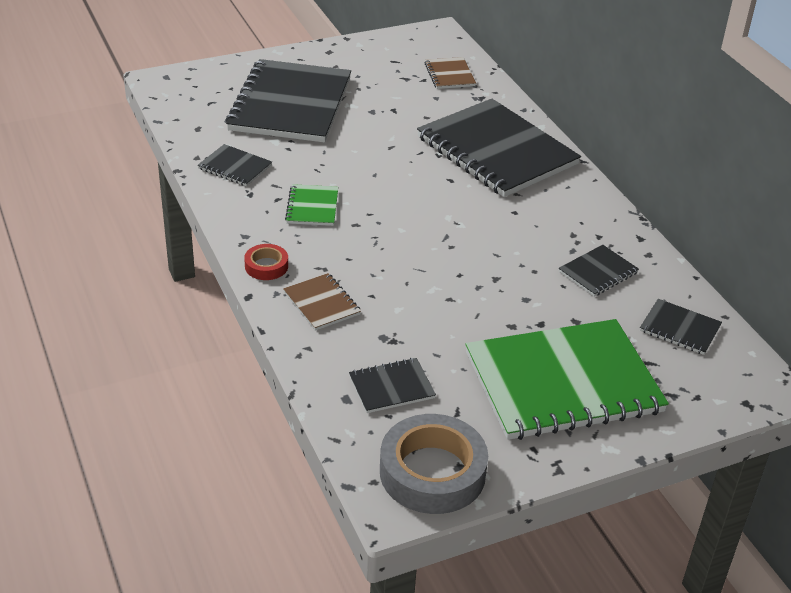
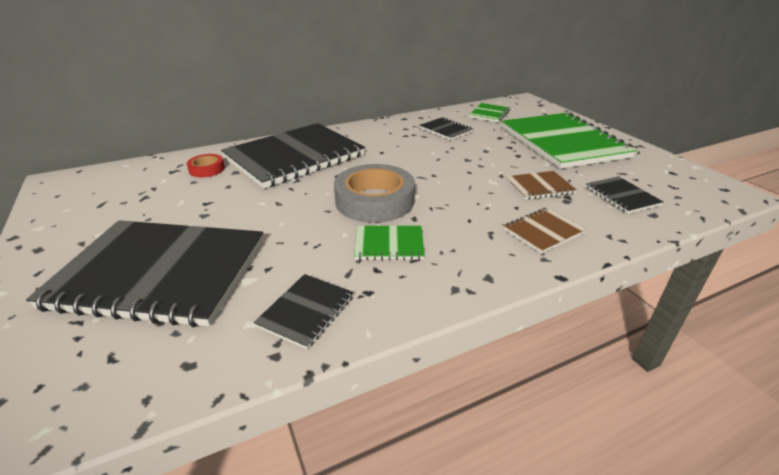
camera: 90 degrees left, 5 degrees down
(266, 266) = (504, 268): red tape -> red tape (207, 169)
(432, 472) = (689, 181): grey tape -> grey tape (374, 201)
(449, 75) = (153, 175): brown notebook -> brown notebook (539, 187)
(680, 328) = (489, 114): black notebook -> green notebook

